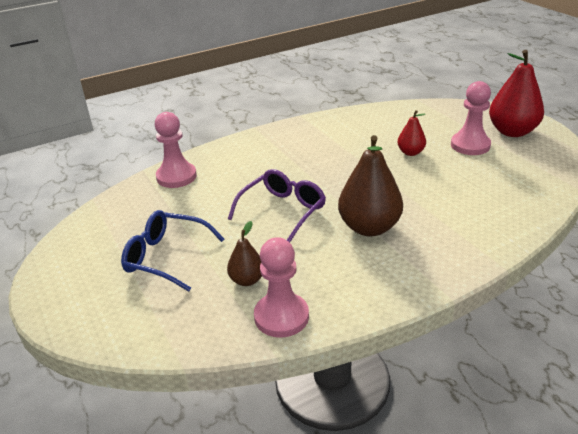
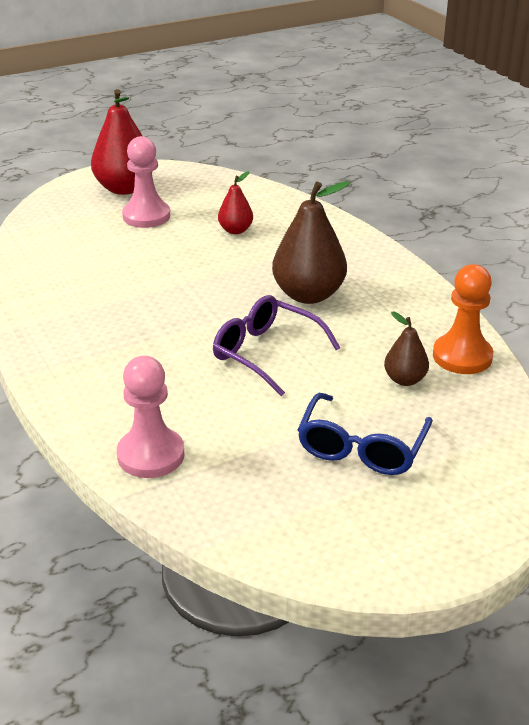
camera: 90 degrees left, 0 degrees up
(281, 317) = (462, 356): pink pawn -> orange pawn
(410, 152) = (149, 254): red pear -> red pear (235, 230)

